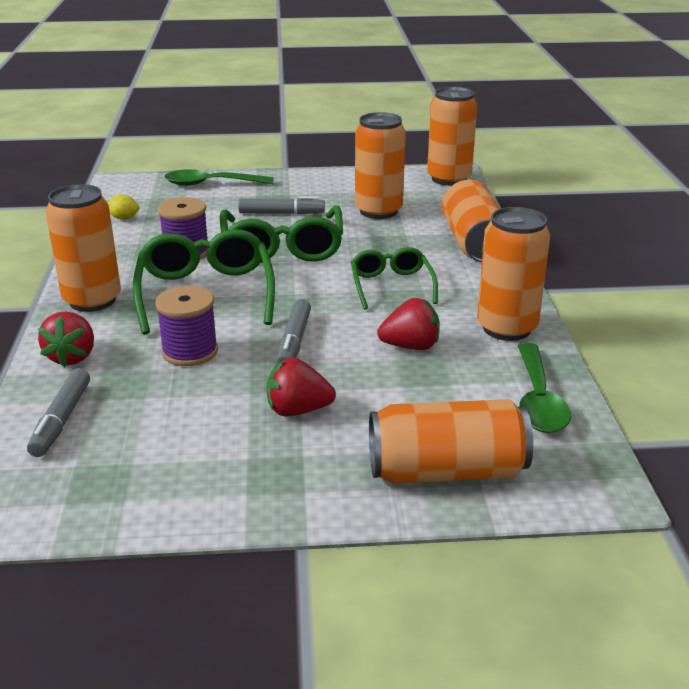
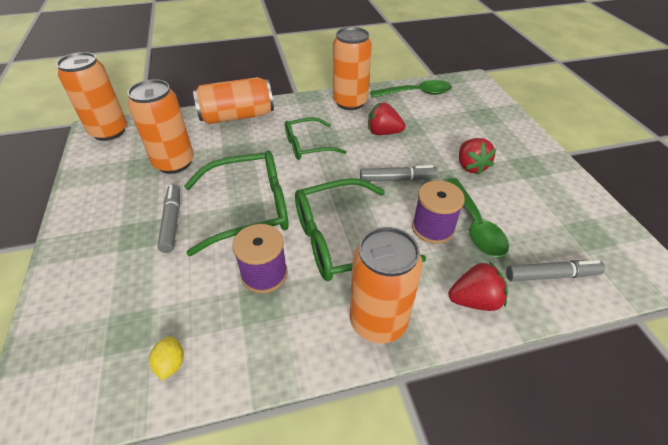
camera: 100 degrees left, 15 degrees up
(211, 184) = (72, 299): green spoon -> green spoon (475, 225)
(411, 346) = (383, 132): red strawberry -> red strawberry turned 60 degrees counterclockwise
(446, 471) = (488, 116): orange can -> none

